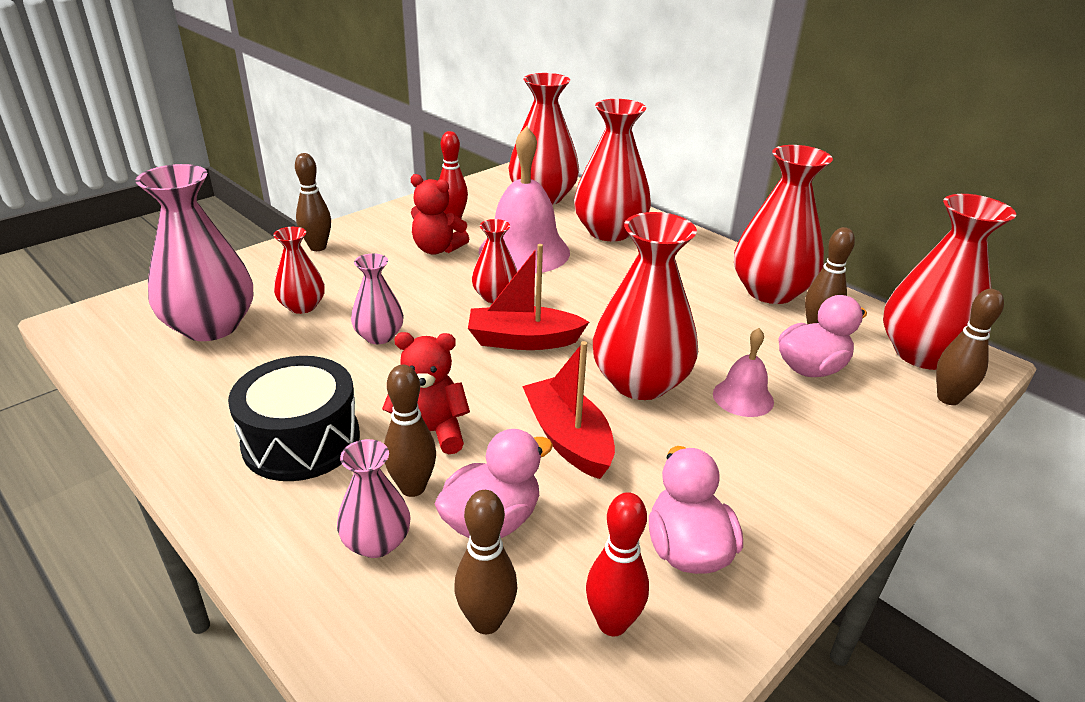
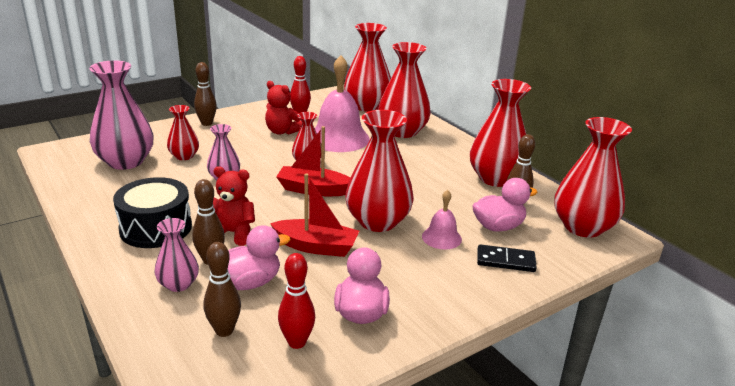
camera: 10 degrees right, 5 degrees down
(568, 439) = (316, 246): red boat -> red boat turned 120 degrees clockwise
(849, 424) = (505, 261): none -> black domino
(948, 398) = (584, 255): brown bowling pin -> none

